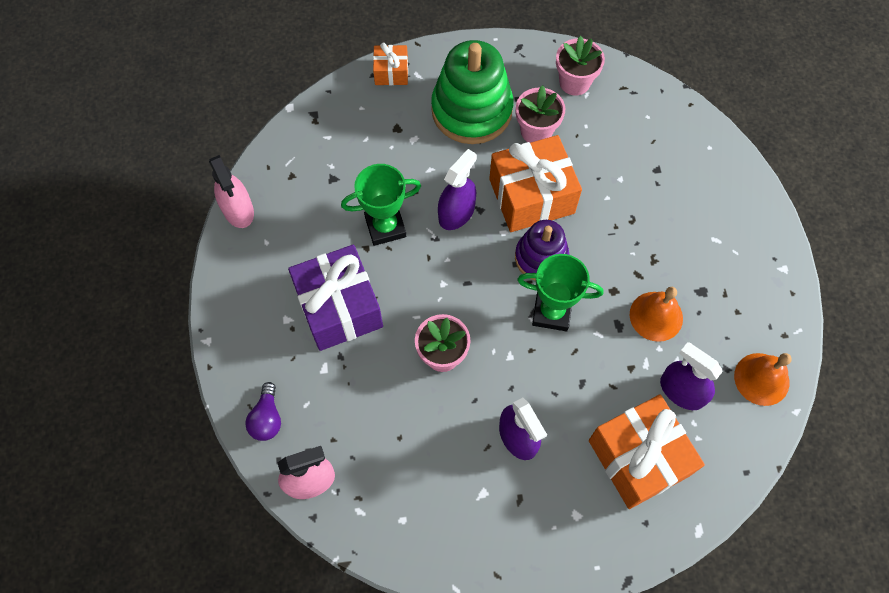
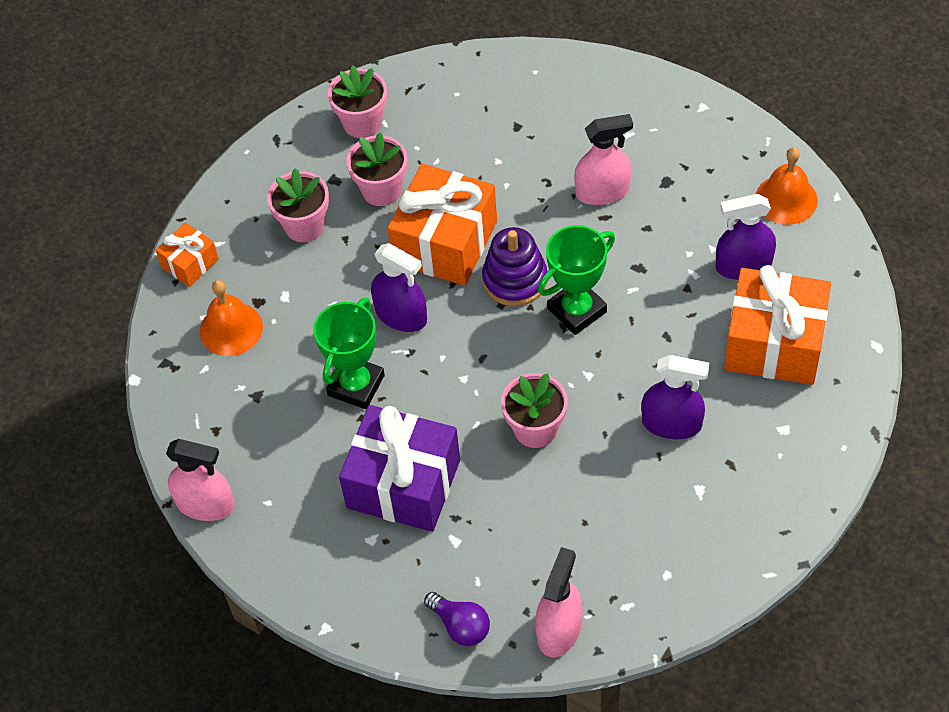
camera: 45 degrees left, 10 degrees down
(456, 213) = (401, 315): purple spray bottle -> purple spray bottle turned 135 degrees clockwise
(471, 110) = (304, 226): green stacking toy -> pink flower pot
(656, 258) = (602, 191): none -> pink spray bottle
(656, 316) = (657, 233): orange bell -> orange bell (231, 329)

